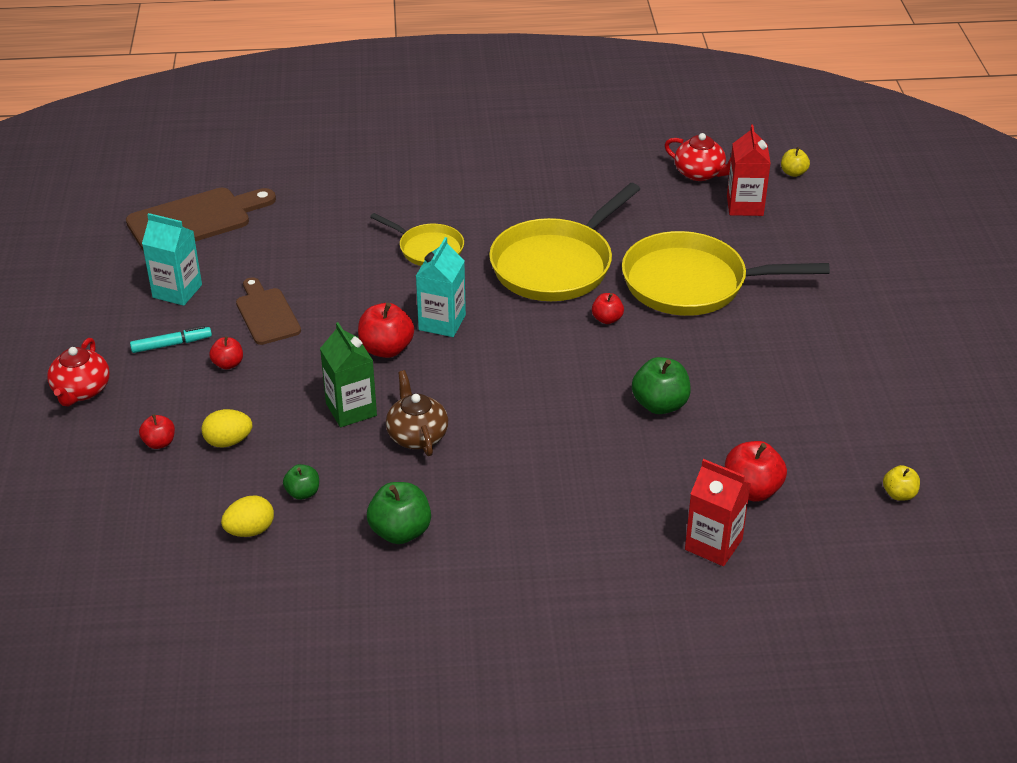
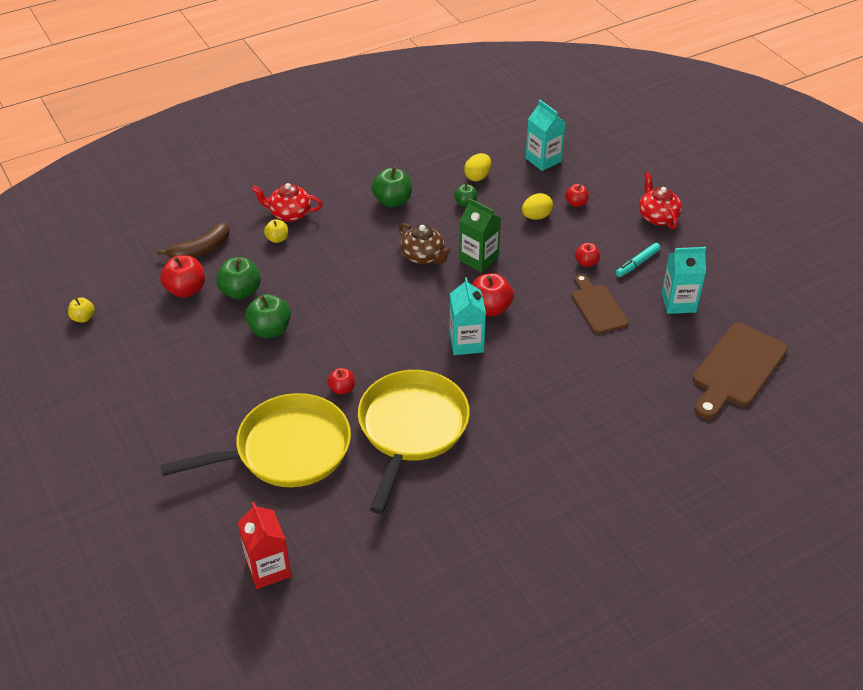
camera: 155 degrees right, 5 degrees up
(133, 526) = (543, 160): none -> turquoise carton
(266, 314) = (597, 307): brown cutting board -> brown cutting board turned 150 degrees counterclockwise
(428, 249) = (528, 407): yellow pan -> none
(678, 464) = (240, 292): none -> green apple
(700, 173) = (330, 601): red teapot -> red teapot (289, 214)
(713, 544) = (201, 250): red carton -> brown banana
(793, 173) = (230, 643): yellow apple -> yellow apple (277, 239)

